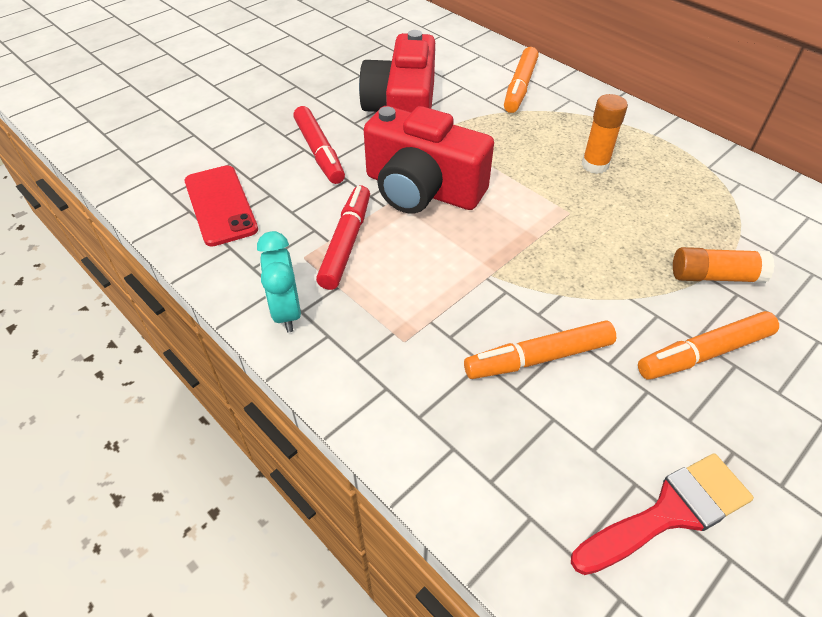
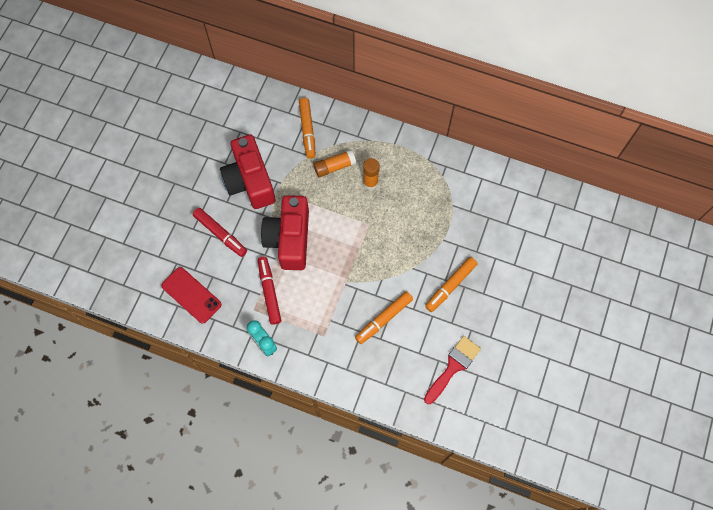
camera: 25 degrees left, 20 degrees up
(422, 189) = (289, 239): red camera -> red camera turned 90 degrees clockwise
(715, 276) = (446, 238): orange glue stick -> orange glue stick (334, 167)

